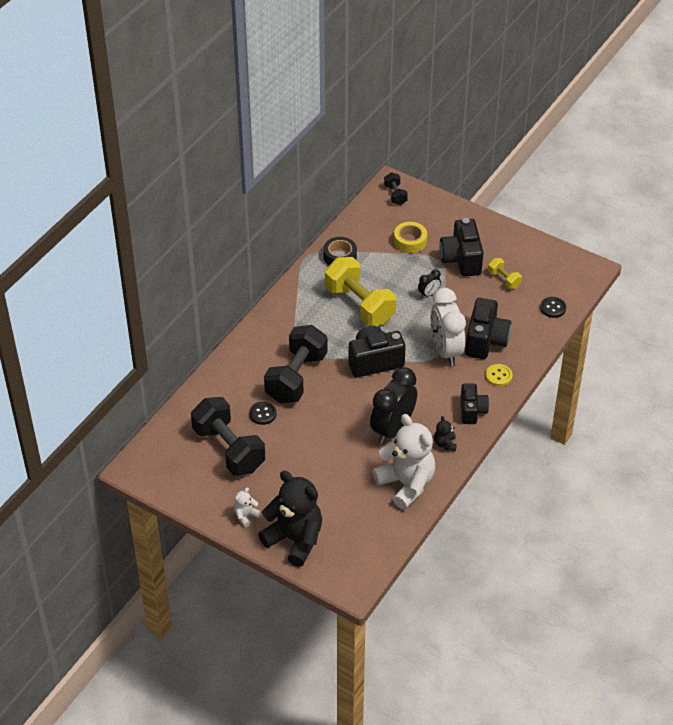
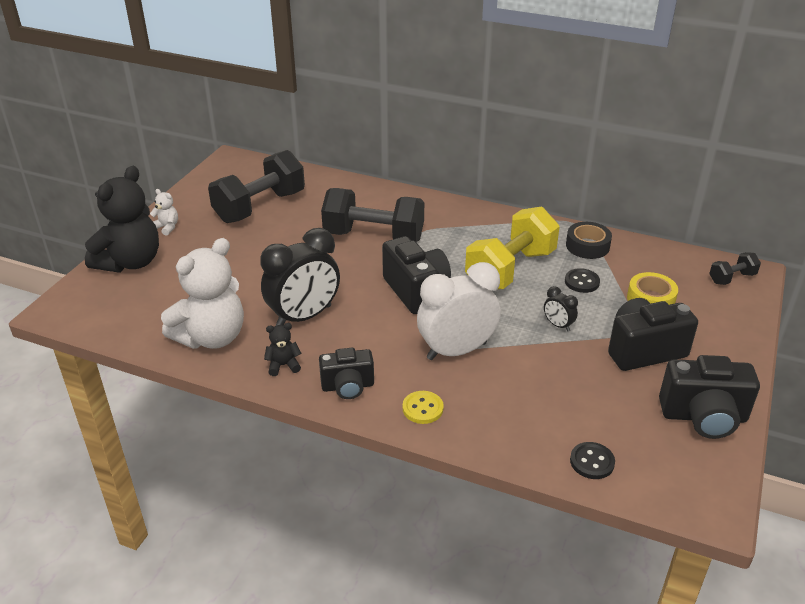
camera: 80 degrees right, 10 degrees down
(263, 414) = (313, 221): black button -> black button (582, 282)
(392, 429) = (304, 317): black clock -> black clock turned 120 degrees clockwise
(486, 341) = (489, 389): black camera -> black camera (703, 417)
(504, 279) = (626, 398): yellow dumbbell -> none

